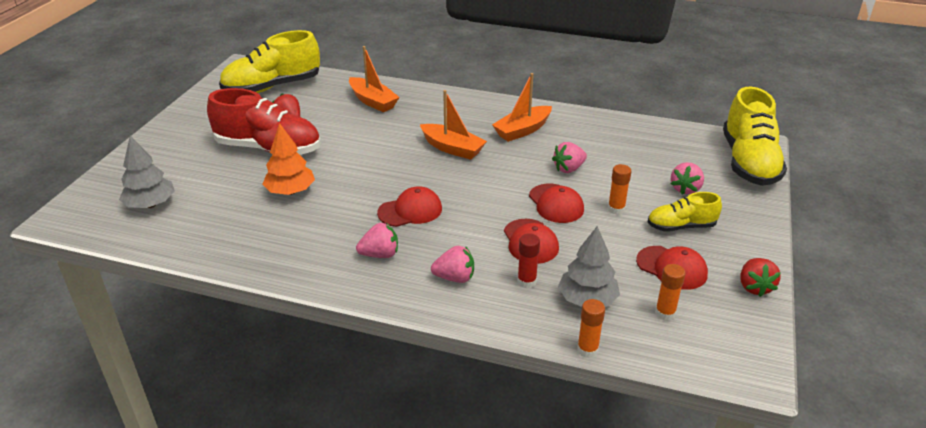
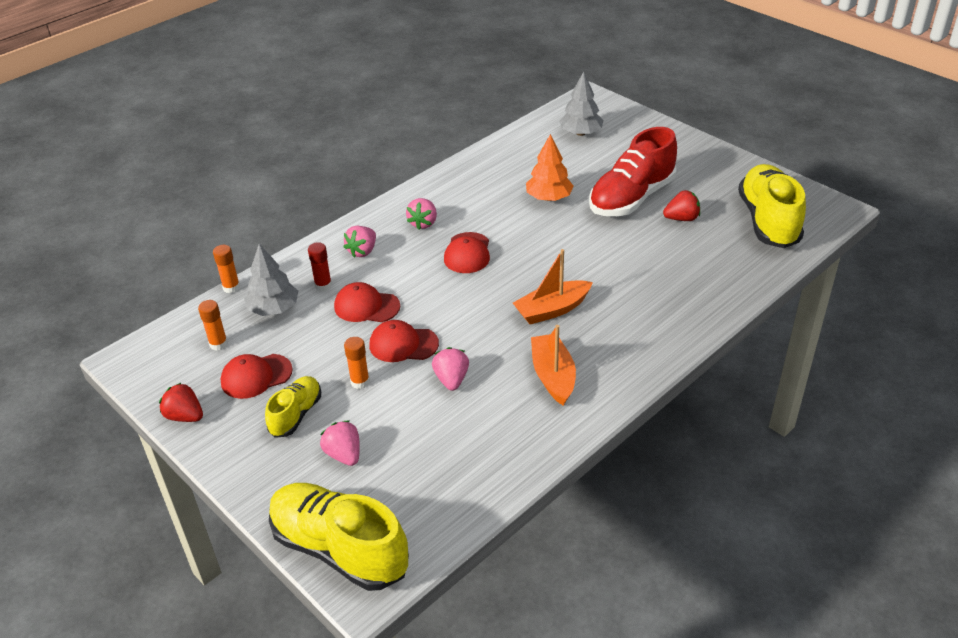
camera: 120 degrees right, 5 degrees up
(373, 101) = (693, 282): orange boat -> none

